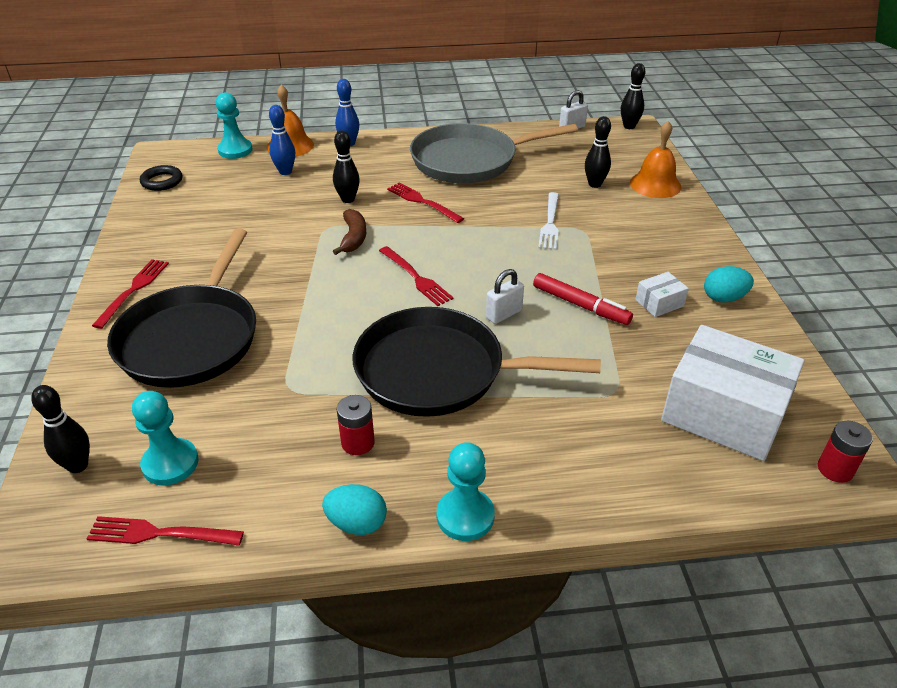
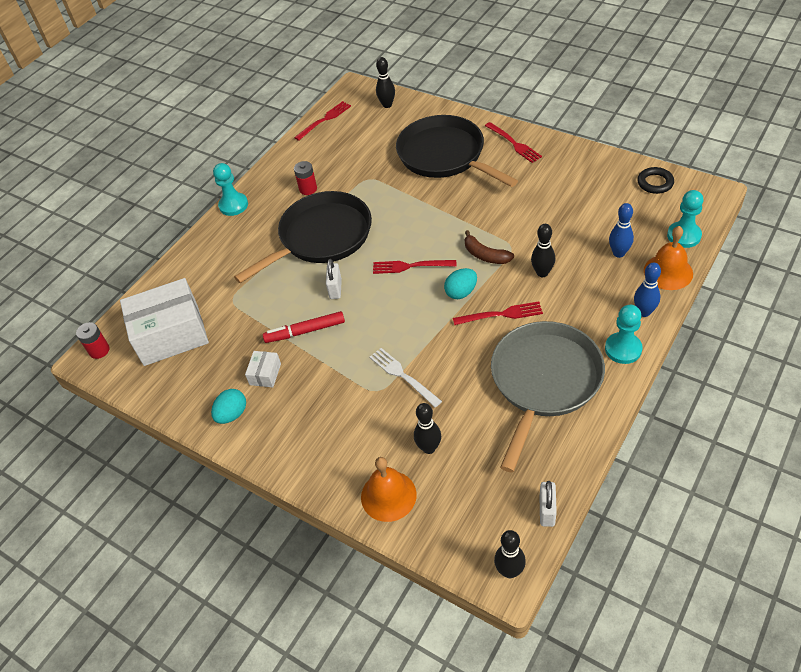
camera: 135 degrees right, 10 degrees up
(170, 463) = (359, 130): turquoise pawn -> turquoise pawn (623, 349)
(357, 523) = (267, 173): turquoise egg -> turquoise egg (461, 292)

